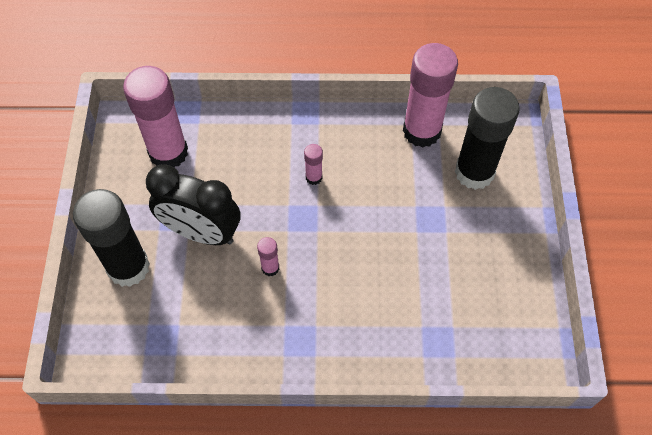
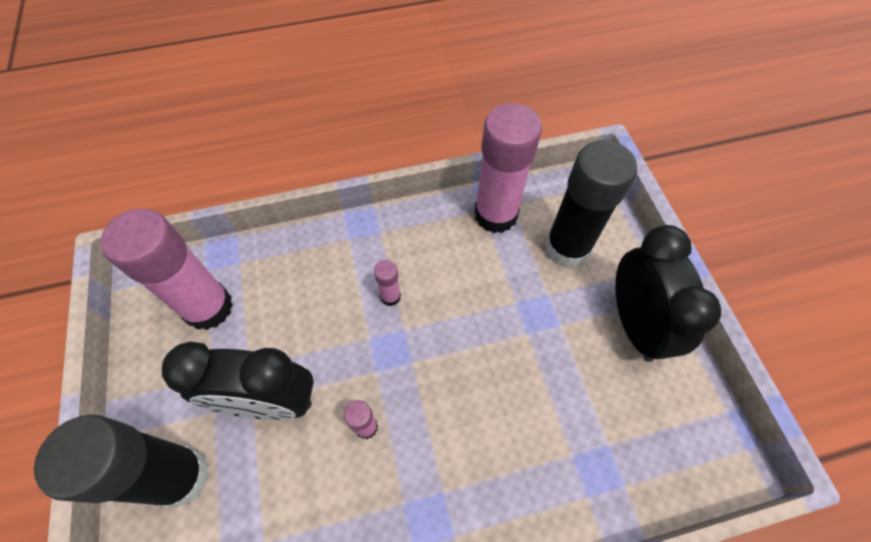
camera: 15 degrees left, 0 degrees up
(509, 245) = (634, 324): none -> black clock

